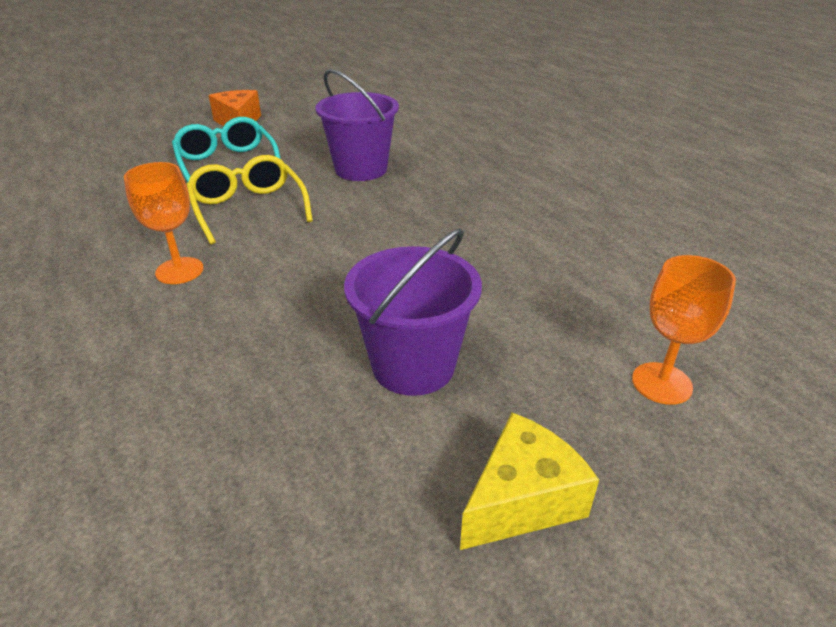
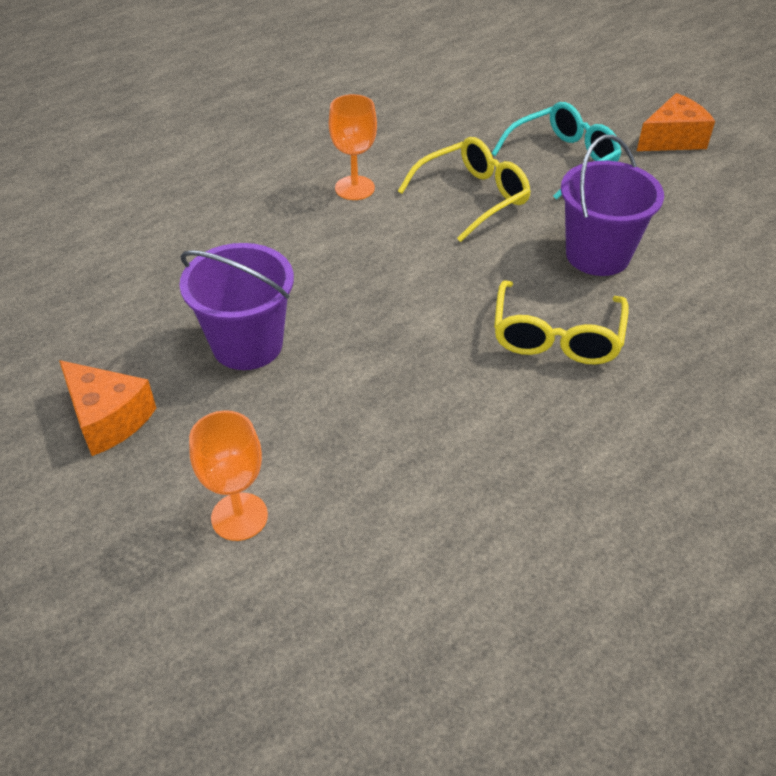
camera: 80 degrees right, 10 degrees up
(448, 198) = (556, 336): none -> yellow glasses
(522, 500) = (108, 418): yellow cheese -> orange cheese

